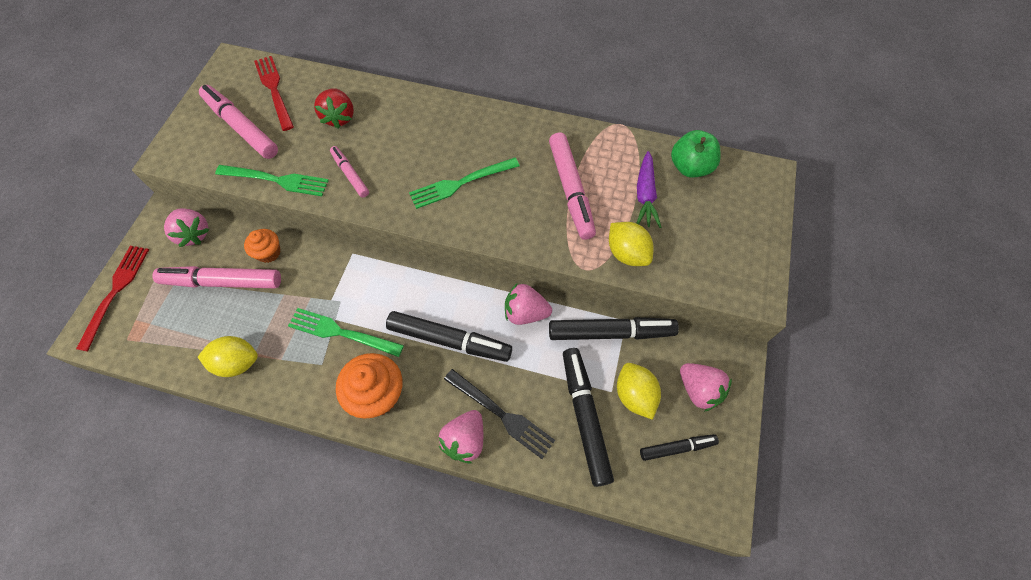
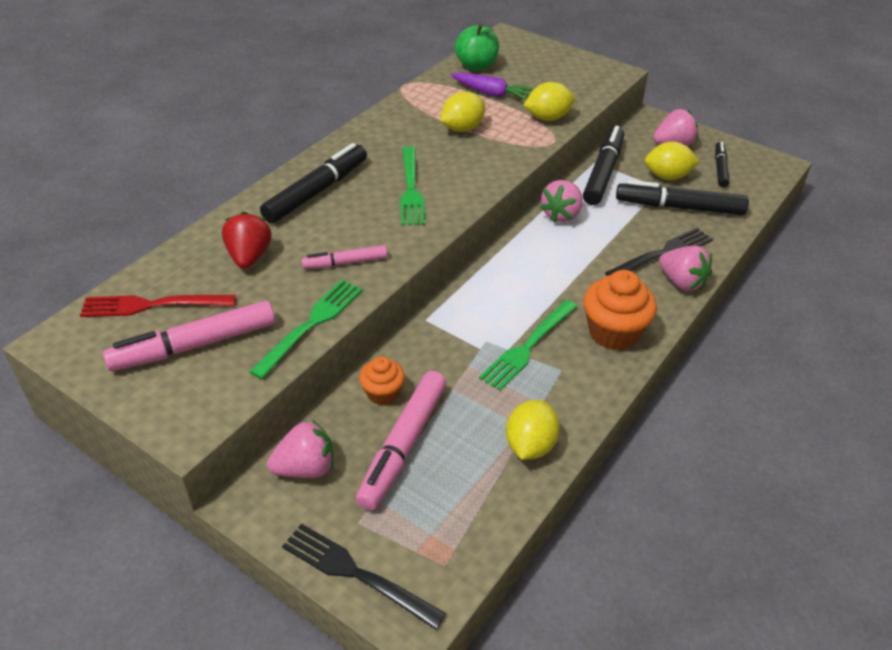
camera: 70 degrees left, 20 degrees down
(115, 292) = (356, 574): red fork -> black fork
(339, 117) = (249, 257): red strawberry -> red strawberry turned 105 degrees counterclockwise
(449, 340) = (571, 269): black marker -> black marker (316, 191)
(571, 190) = (462, 128): pink marker -> yellow lemon

